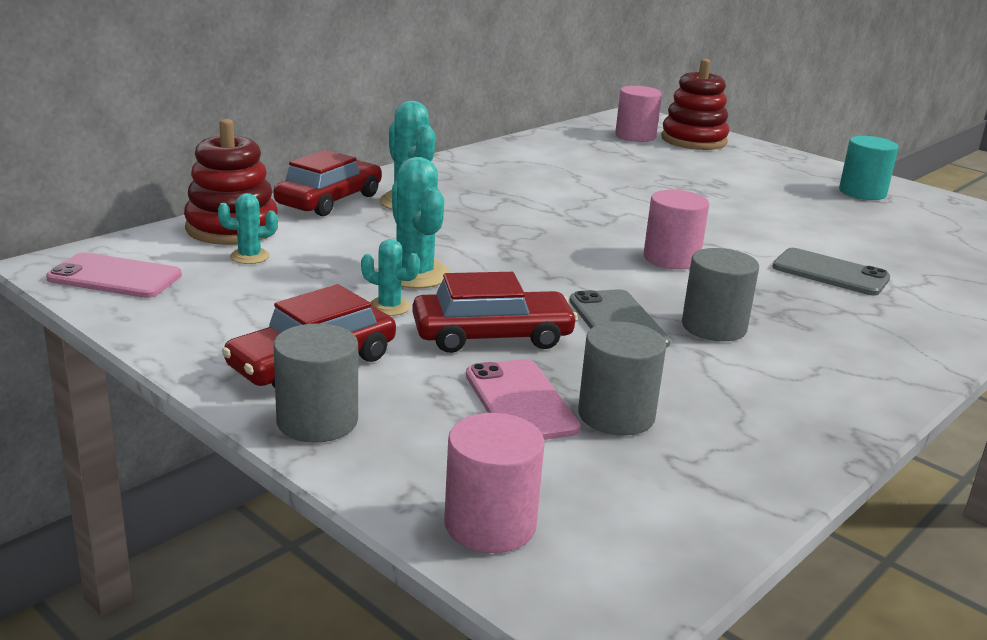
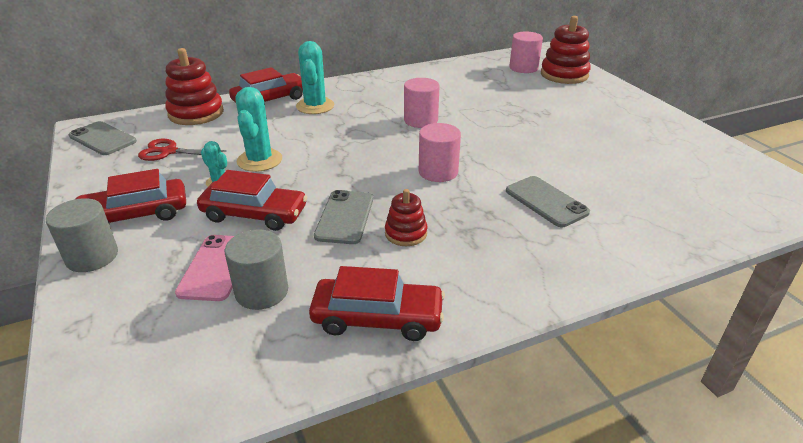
camera: 25 degrees right, 10 degrees up
(115, 277) = (103, 139): pink phone -> grey phone
(249, 256) = (183, 134): turquoise cactus -> none
(256, 280) = (169, 152): none -> red scissors
(490, 524) = (98, 355): pink cylinder -> pink cylinder (420, 120)
(714, 327) = (406, 233): grey cylinder -> red stacking toy
(788, 415) = (377, 318): none -> red car
(862, 192) = (653, 133): turquoise cylinder -> none

